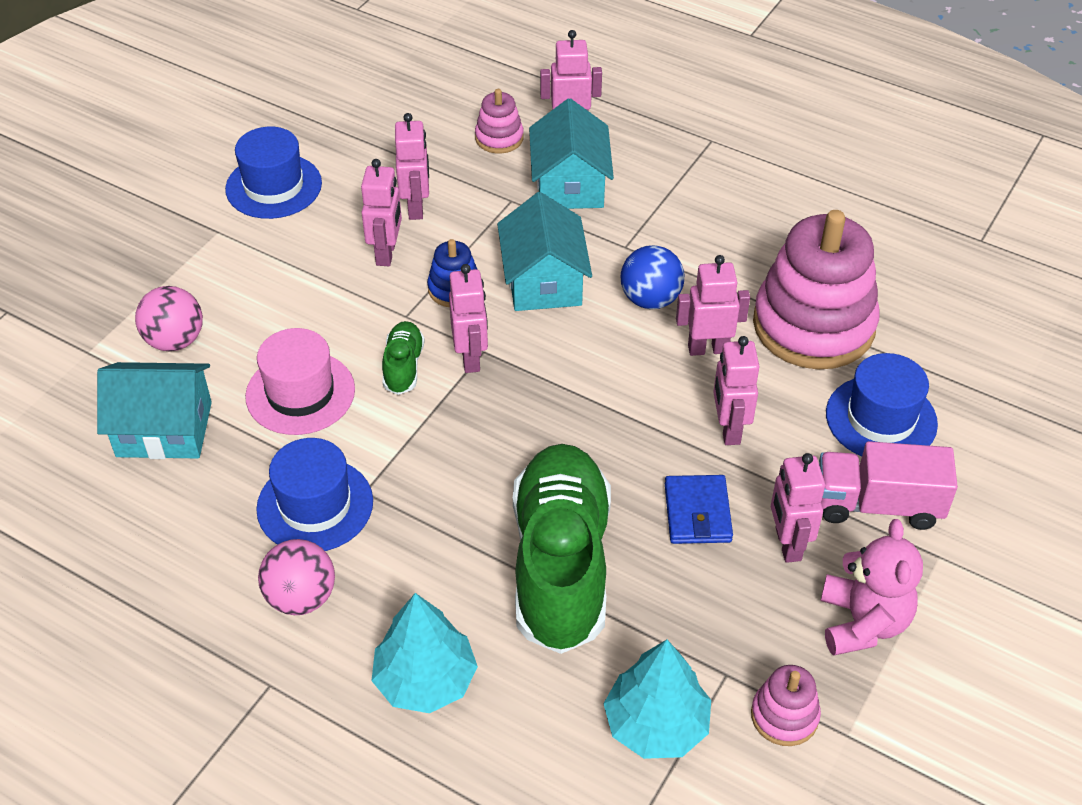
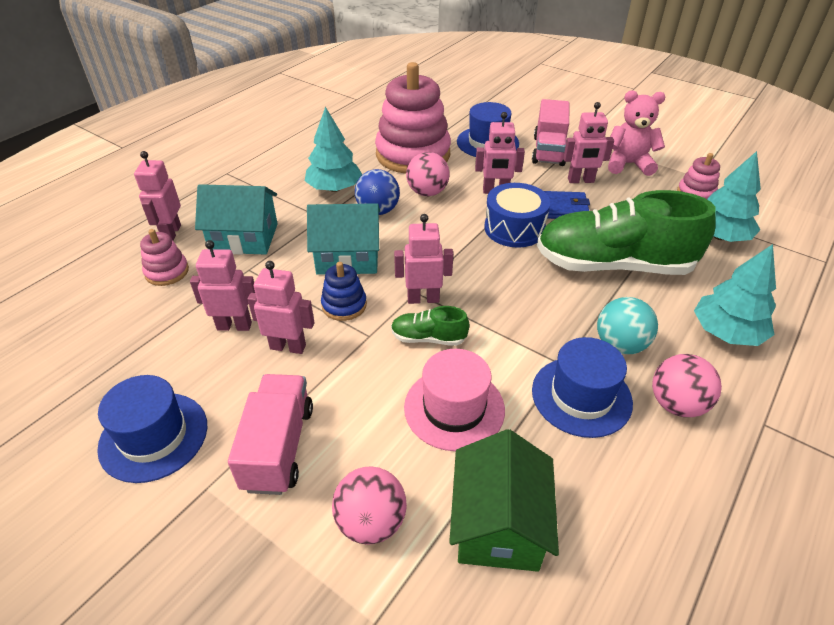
camera: 85 degrees left, 5 degrees down
(164, 429) = (499, 524): turquoise house -> green house
(257, 268) = (278, 447): none -> pink truck
(398, 553) = (620, 345): none -> turquoise ball
(633, 451) = (514, 228): none -> blue drum
(697, 249) = (334, 188): none -> turquoise tree
(708, 349) = (427, 192): pink robot -> pink ball

